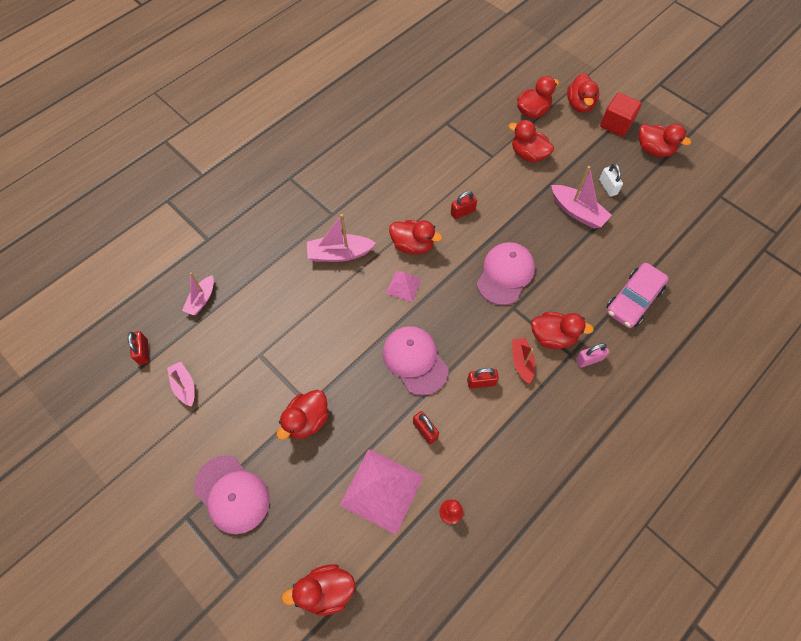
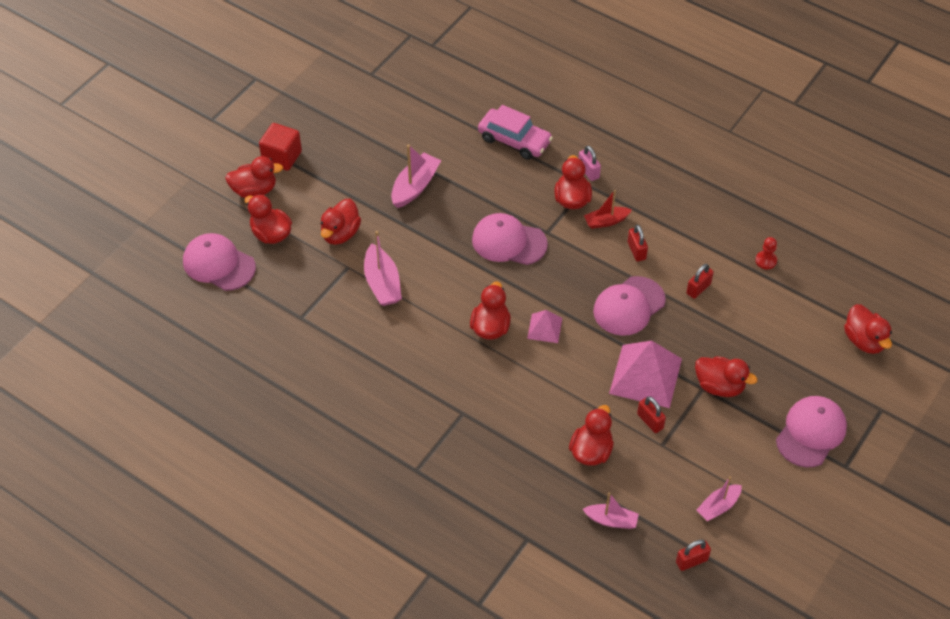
camera: 100 degrees left, 10 degrees down
(339, 254) = (517, 395): pink boat -> pink boat (382, 283)
(381, 490) = (765, 314): pink pyramid -> pink pyramid (645, 376)
(462, 212) = (435, 287): red padlock -> red padlock (650, 421)
(506, 79) = (219, 264): none -> pink cap
(608, 187) = (376, 162): white padlock -> none
(654, 150) = (316, 125): red duck -> red duck (591, 451)

